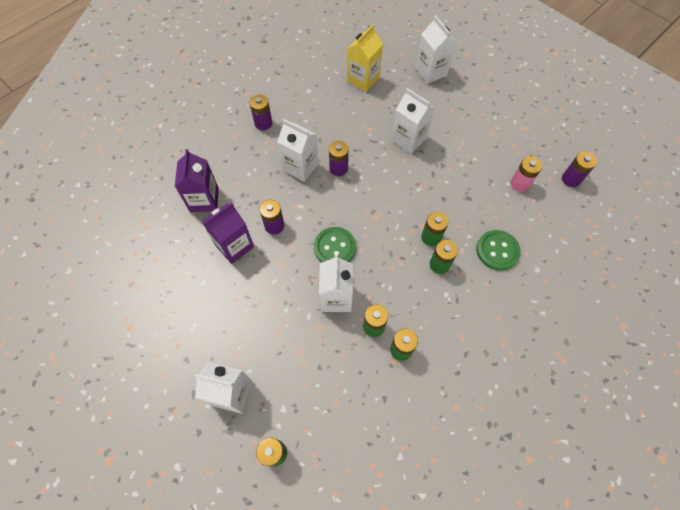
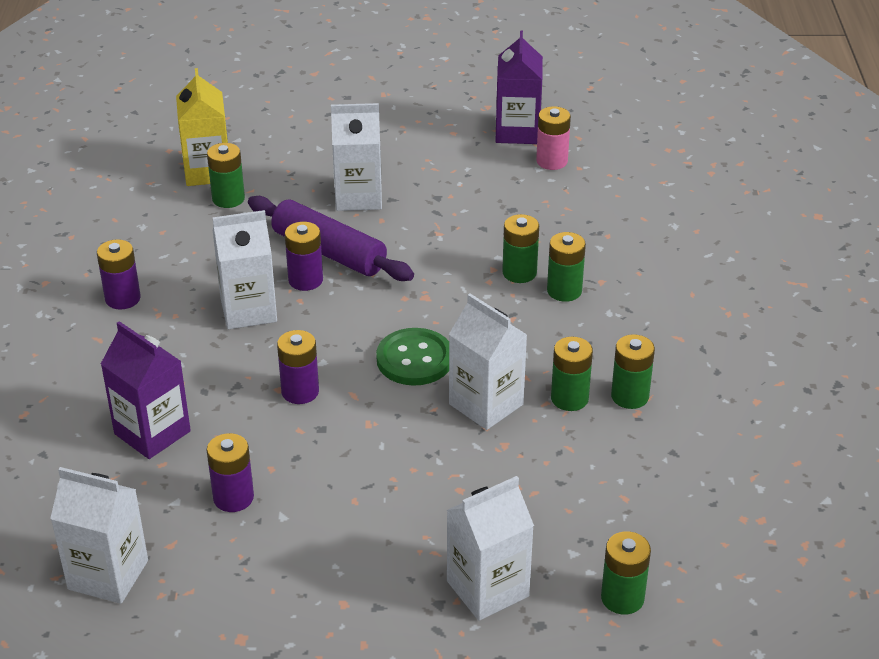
camera: 45 degrees left, 25 degrees down
(234, 246) = (272, 449): purple carton -> purple carton (517, 132)
(355, 100) = (228, 199): none -> green battery
(364, 160) = (329, 251): none -> purple rolling pin
(431, 72) = (292, 115): white carton -> white carton (108, 575)
(497, 251) = (610, 236): green button -> none
(571, 179) = (601, 124): purple battery -> purple battery (233, 497)

